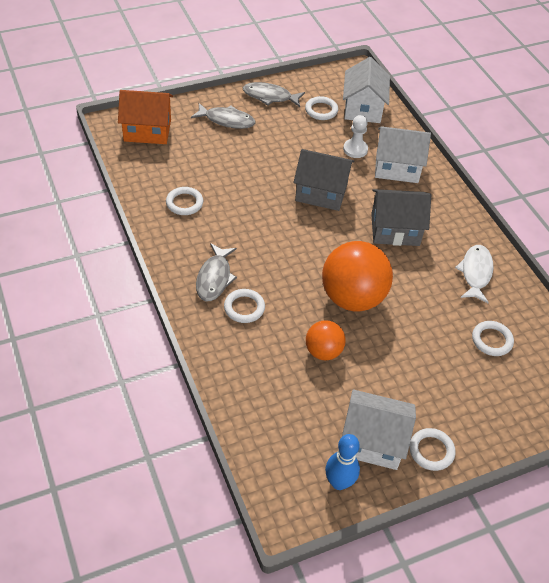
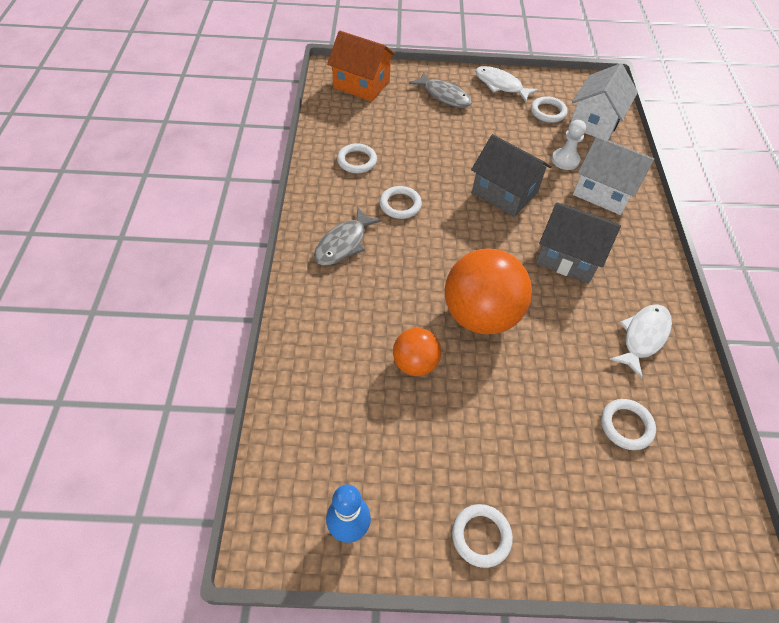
camera: 25 degrees right, 5 degrees up
(244, 308) = (356, 285): white ring -> white ring (400, 205)
(270, 97) = (500, 85): grey fish -> white fish
(373, 441) = (416, 493): white house -> none

